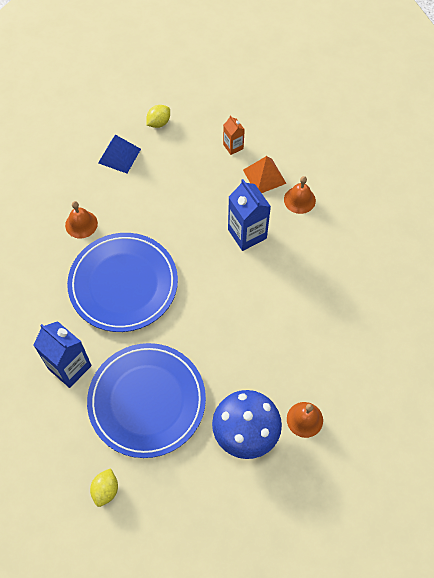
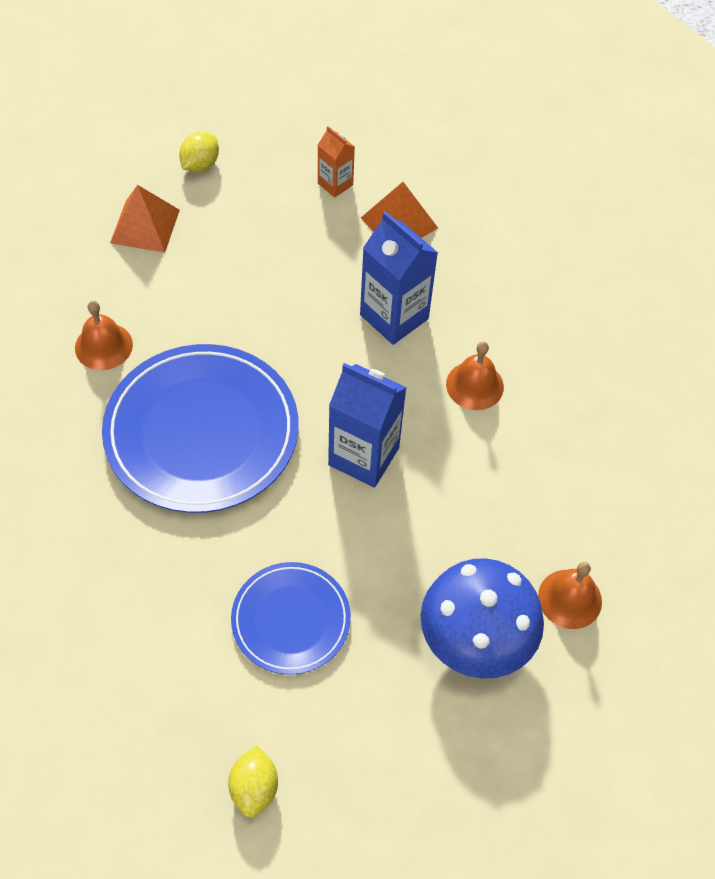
camera: 15 degrees left, 5 degrees down
(69, 367) = (138, 588): blue carton -> blue carton (363, 456)
(119, 156) = (145, 226): blue pyramid -> orange pyramid
(147, 401) = (291, 620): blue plate -> blue plate, size x0.56
(299, 200) = (467, 250): orange bell -> orange bell (474, 385)

